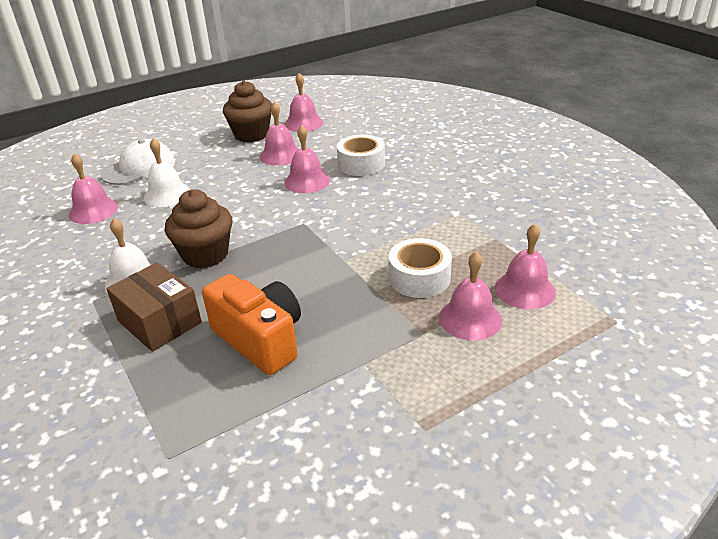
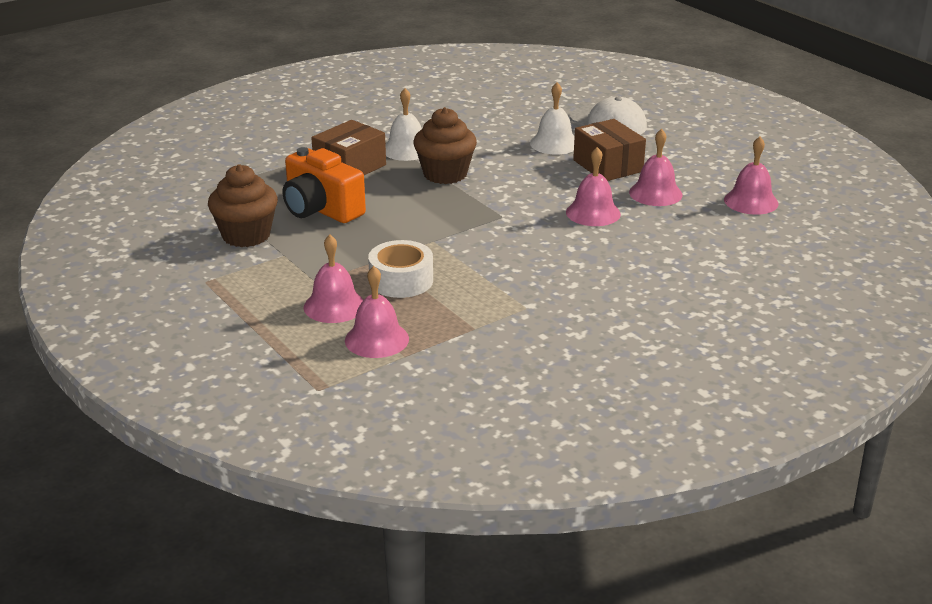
camera: 85 degrees right, 5 degrees down
(93, 210) = (520, 115): pink bell -> none
(224, 172) = (607, 166): none -> brown box
(251, 135) = (706, 172): brown cupcake -> brown cupcake (246, 235)
(260, 339) = (321, 209): orange camera -> orange camera turned 90 degrees clockwise
(361, 164) = (642, 244): white tape -> none

